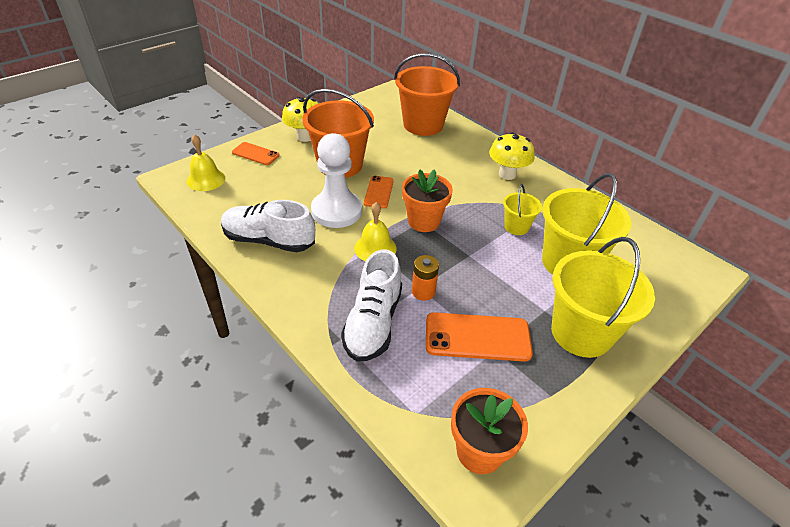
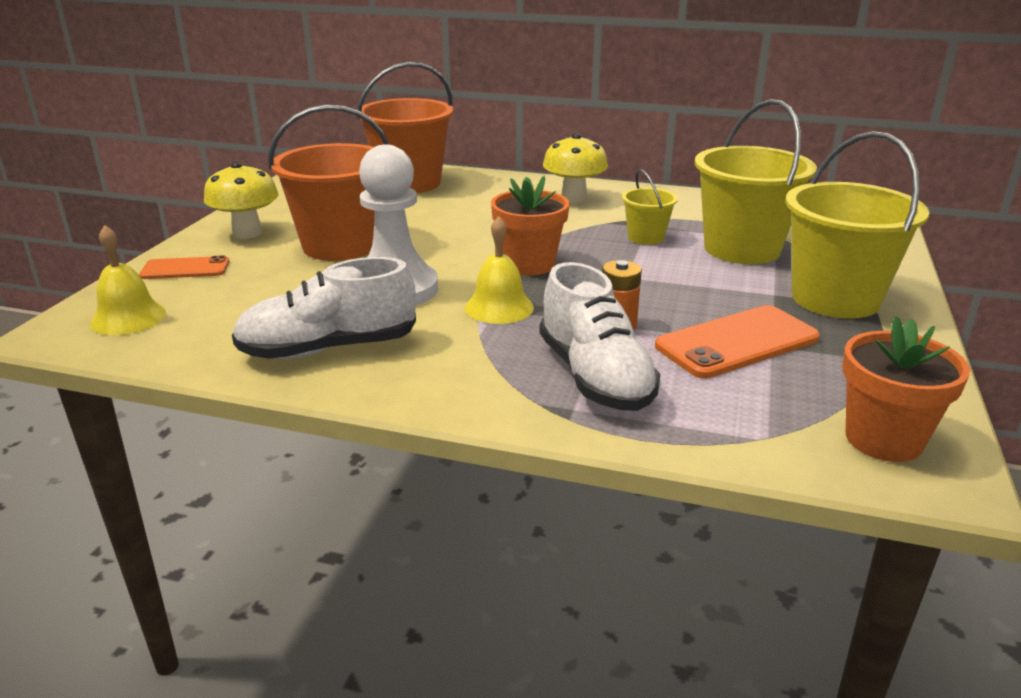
camera: 30 degrees left, 15 degrees down
(378, 192) = (431, 256): orange phone -> none

